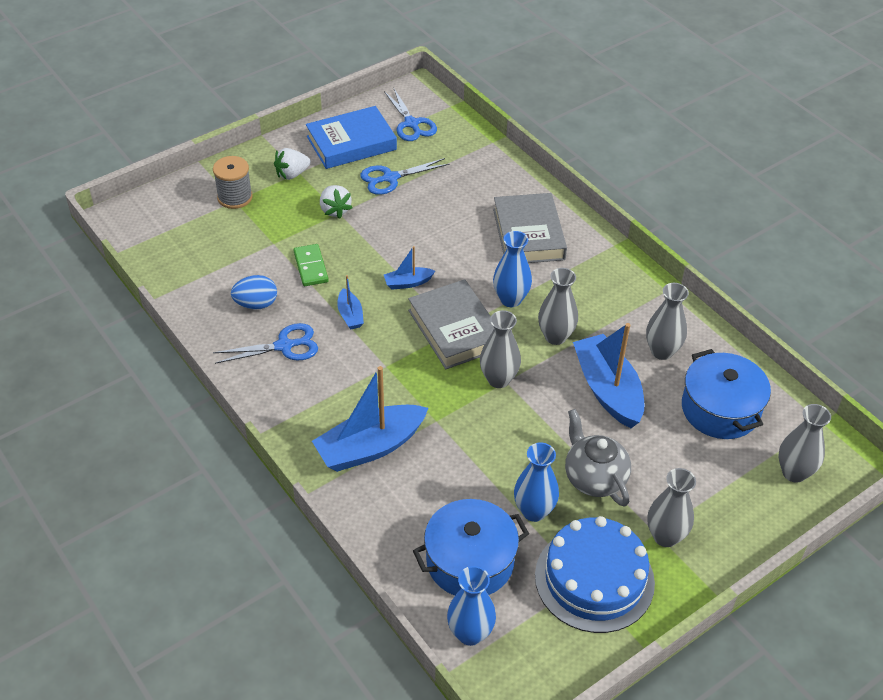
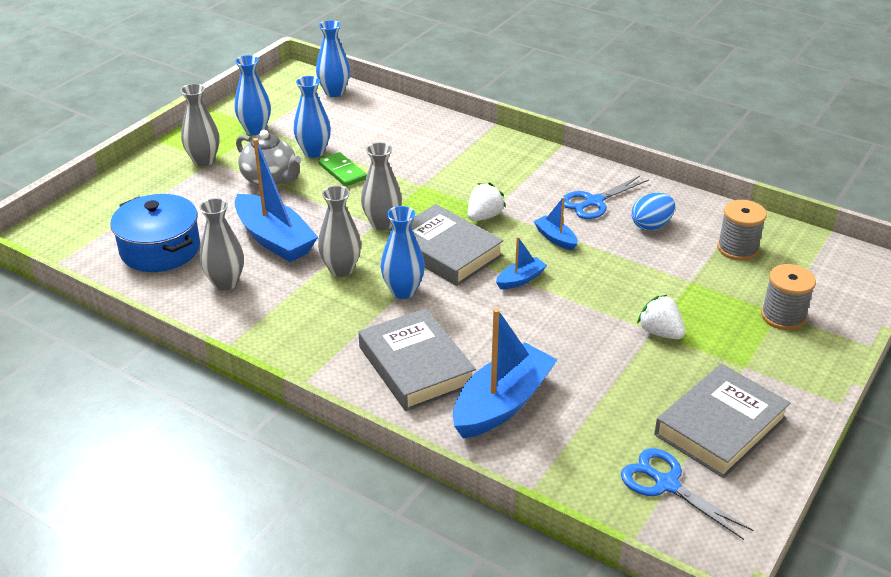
camera: 160 degrees right, 10 degrees down
(207, 260) = (737, 248): none -> grey spool
(292, 174) = (750, 361): white strawberry -> white strawberry (484, 216)
(310, 267) = (631, 269): green domino -> green domino (342, 172)
(351, 143) = (720, 426): blue book -> grey book
(370, 447) = (465, 158): blue boat -> blue boat (502, 404)
(390, 178) = (629, 391): blue scissors -> none
(470, 561) = (351, 120): blue pot -> none
(594, 579) = (255, 130): blue cake -> blue vase
(794, 472) = (90, 220): grey vase -> none

